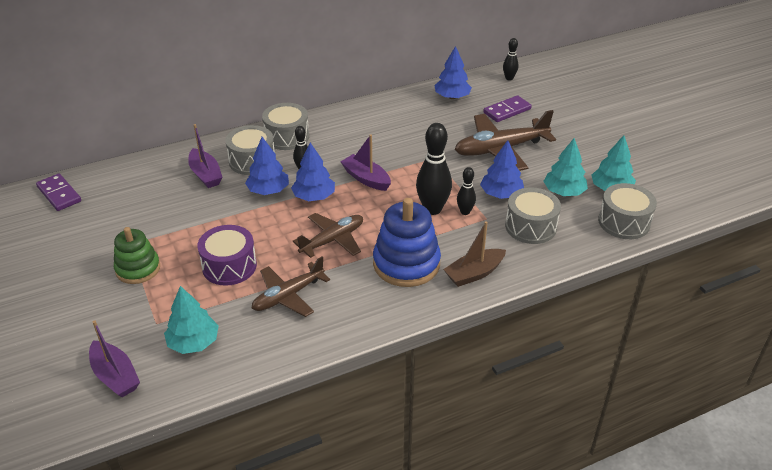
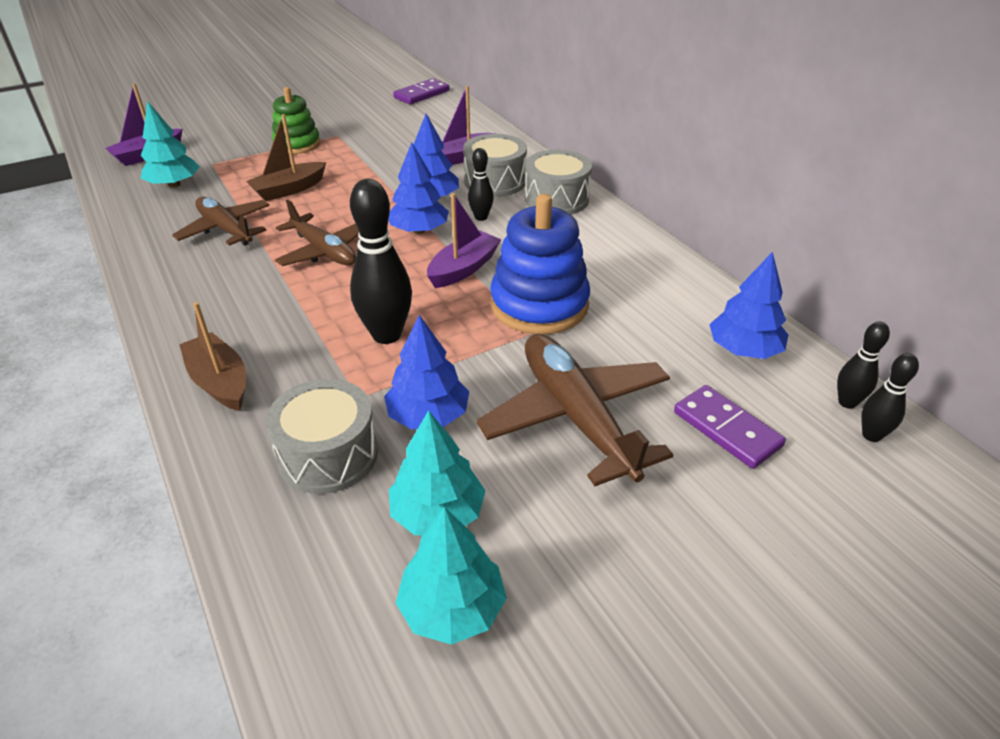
camera: 85 degrees right, 0 degrees up
(229, 266) = (289, 189): purple drum -> brown boat
(406, 264) = (260, 314): blue stacking toy -> blue stacking toy (539, 305)
(465, 212) = (377, 370): black bowling pin -> black bowling pin (847, 402)
(624, 222) = (325, 621): grey drum -> none

